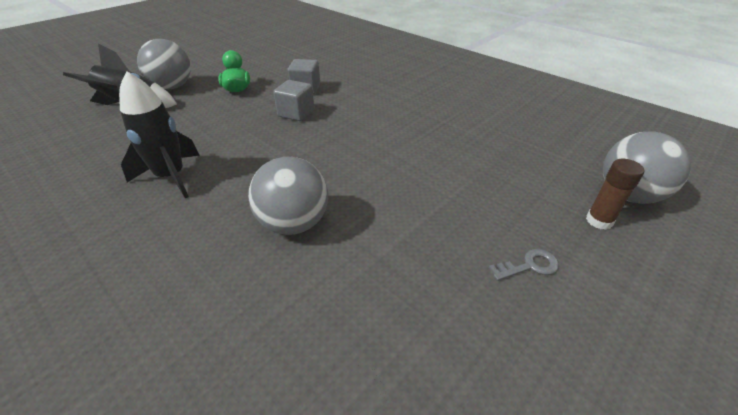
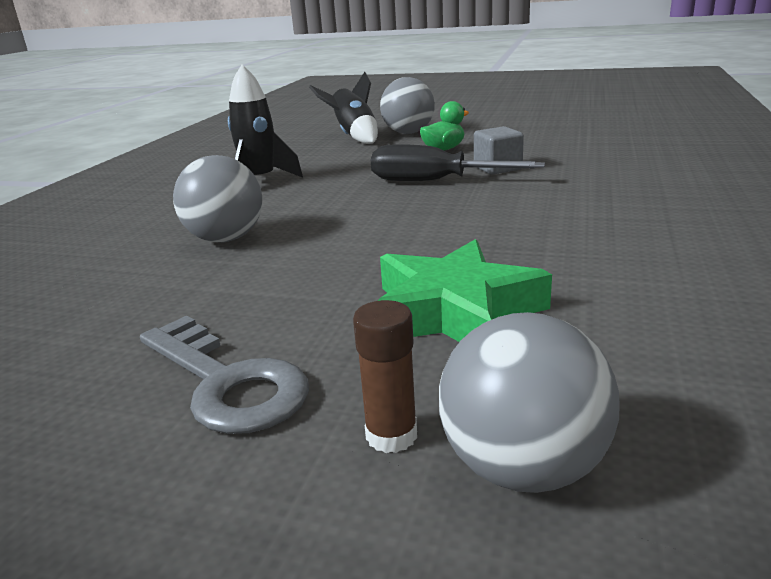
camera: 65 degrees right, 15 degrees down
(296, 113) = (432, 181): grey cube -> black screwdriver
(491, 167) = (454, 311): none -> green star
(529, 266) = (227, 382): grey key -> grey key, size x2.11

